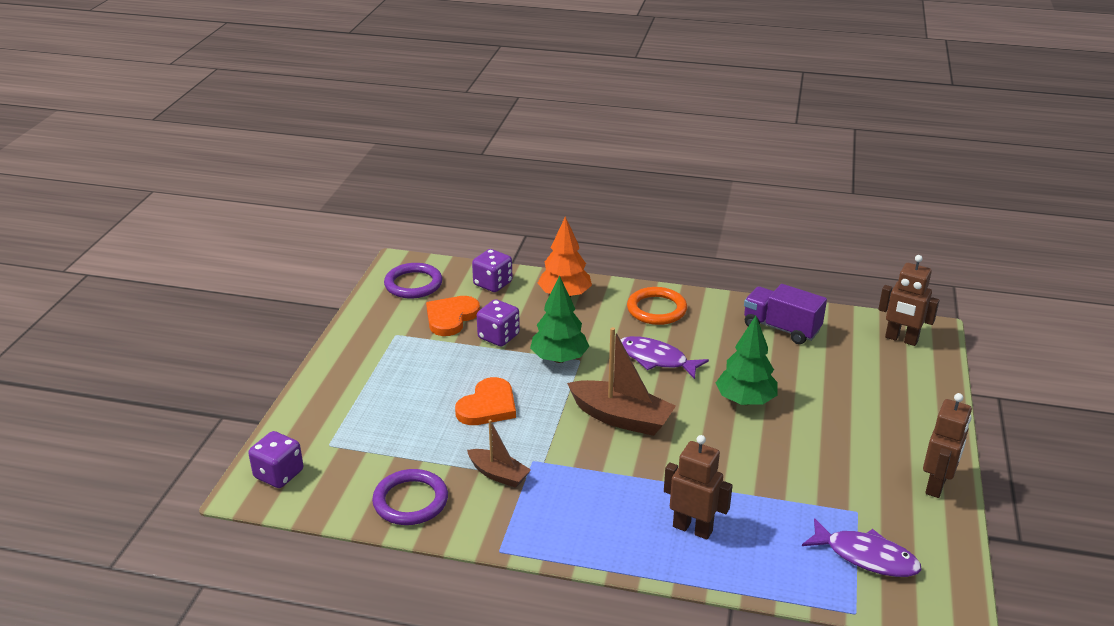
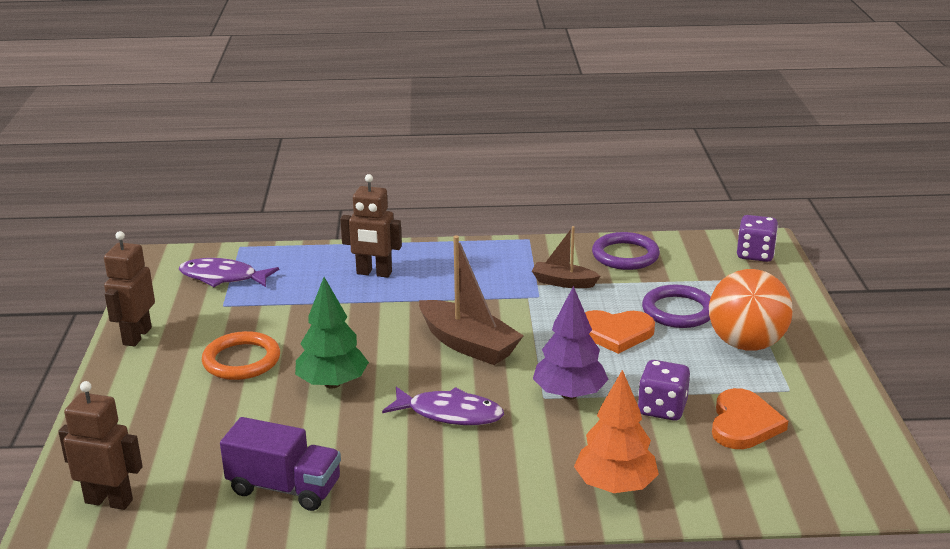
camera: 165 degrees right, 5 degrees down
(390, 376) = (746, 344): none -> orange ball
(413, 284) = (843, 464): purple ring -> purple ring (678, 311)
(488, 406) = (615, 333): orange heart -> orange heart turned 105 degrees counterclockwise
(493, 284) = (732, 486): purple dice -> none
(559, 358) = (569, 394): green tree -> purple tree
(621, 418) = (468, 344): brown boat -> brown boat turned 150 degrees counterclockwise
(656, 309) = (471, 487): orange ring -> orange ring (241, 360)

